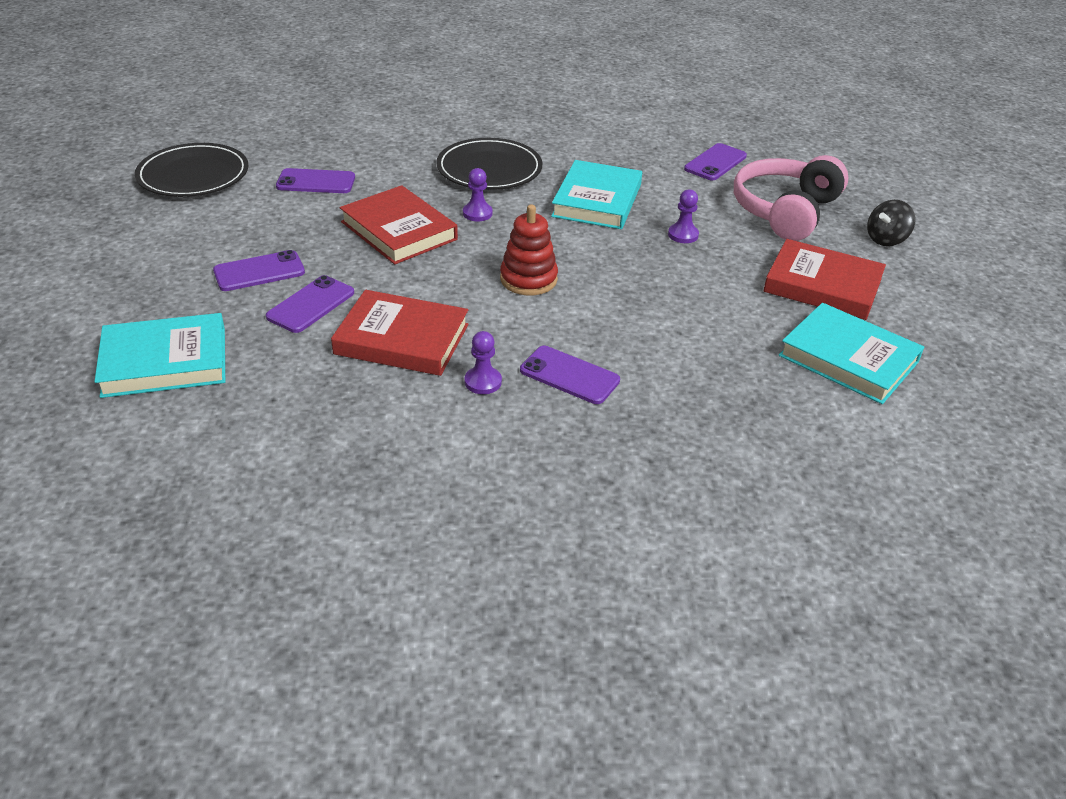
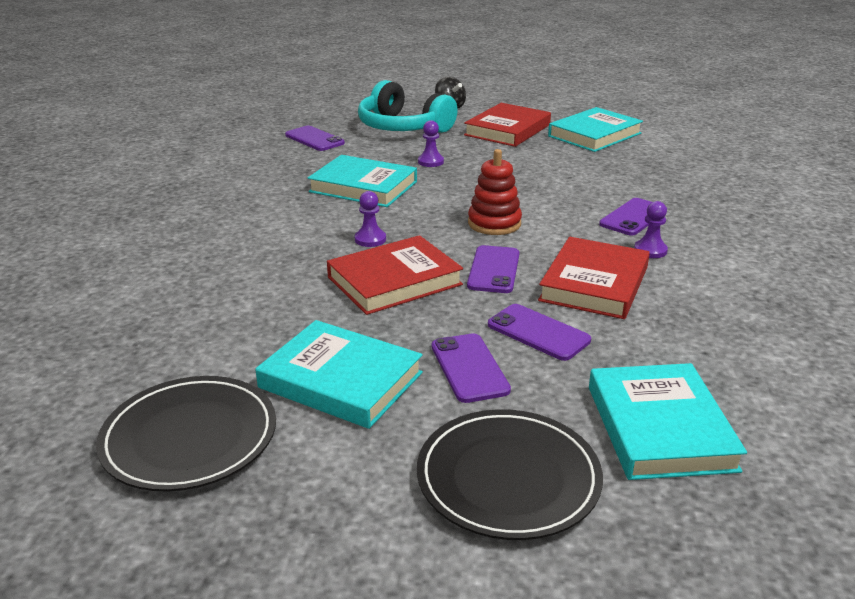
camera: 80 degrees left, 10 degrees down
(249, 219) = (341, 380): none -> turquoise book
(316, 182) = (260, 332): purple phone -> purple phone (493, 270)
(489, 169) = (279, 229): black plate -> black plate (508, 478)
(785, 211) = (402, 127): pink headphones -> turquoise headphones

